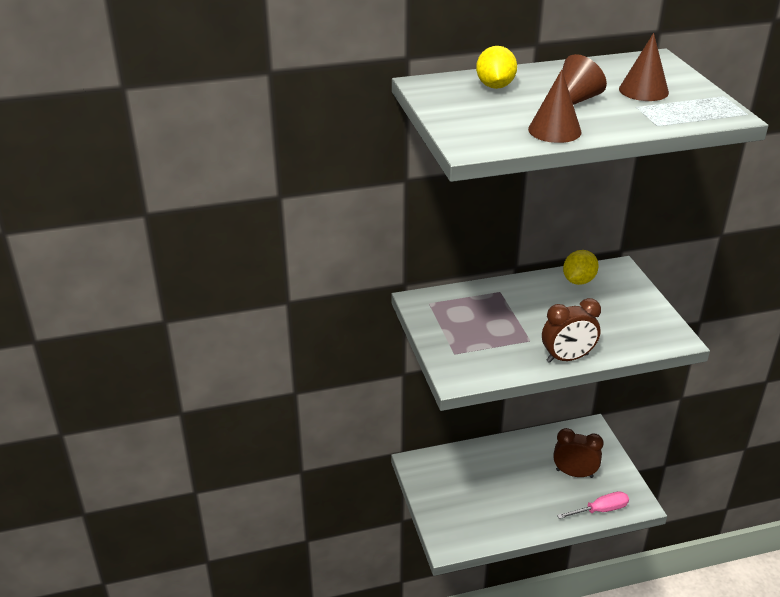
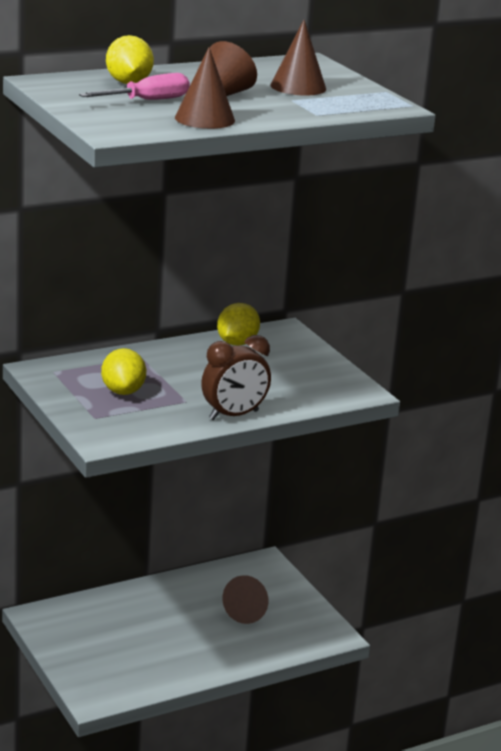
camera: 15 degrees left, 10 degrees down
(480, 327) = (123, 391): none -> yellow lemon
(574, 473) = (248, 610): brown clock -> brown cone
(601, 510) = (287, 645): pink screwdriver -> pink screwdriver (148, 100)

